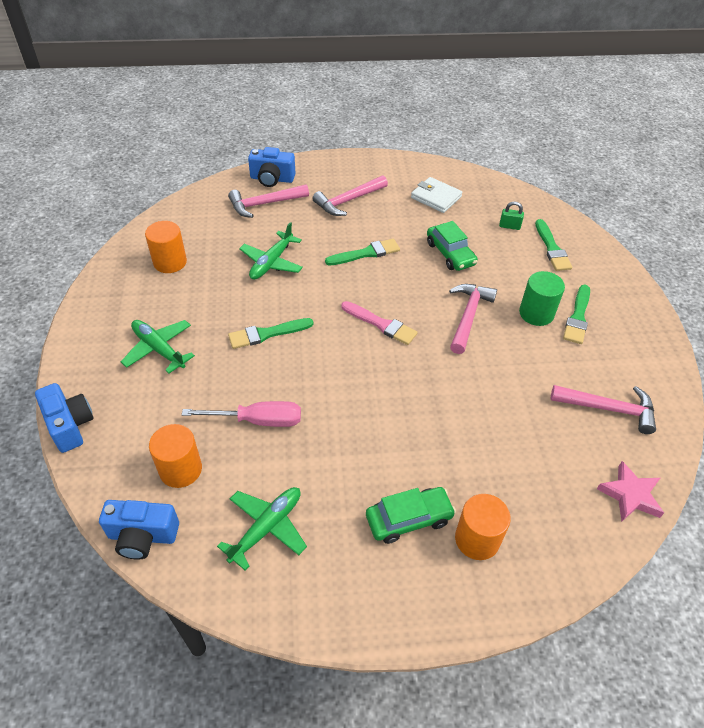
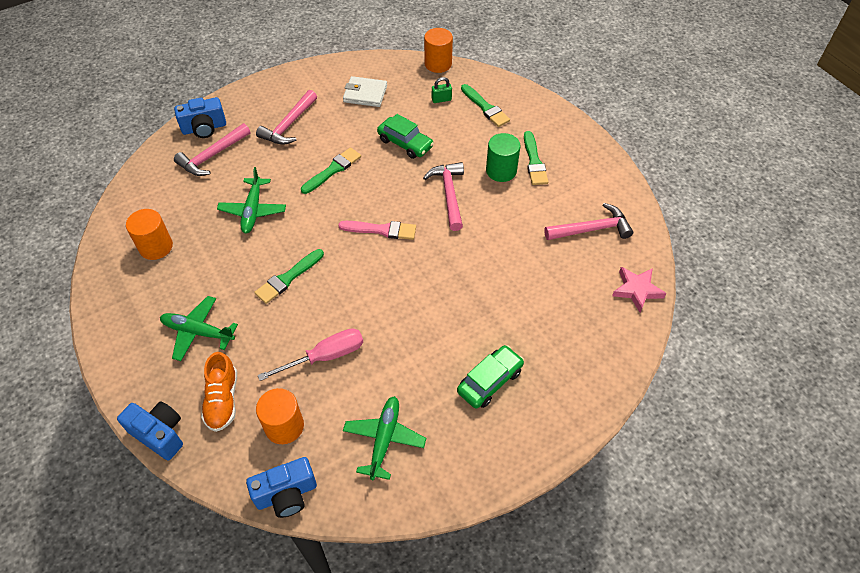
camera: 25 degrees left, 5 degrees up
(142, 419) = (223, 400): none -> orange shoe
(477, 539) = (547, 373): orange cylinder -> orange cylinder (438, 64)

